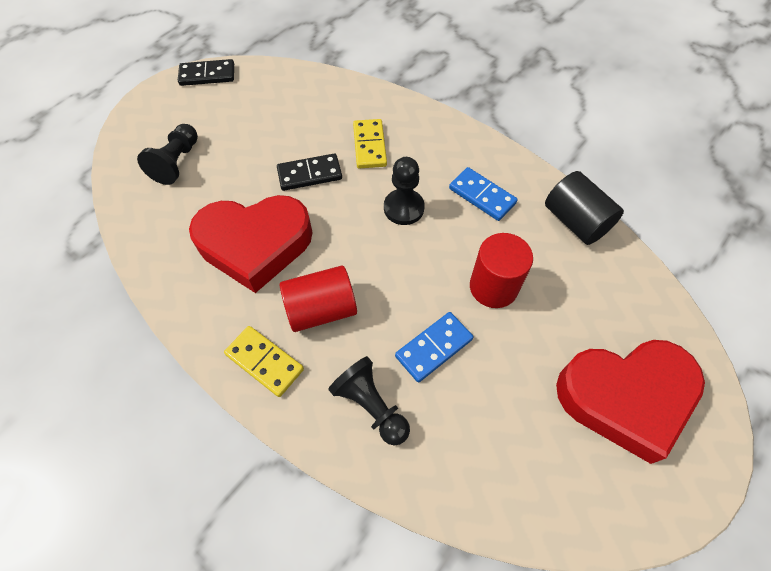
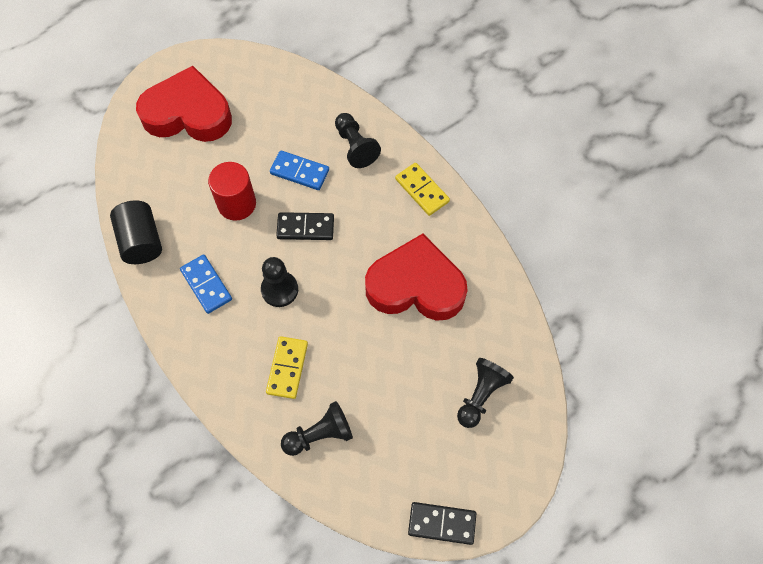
camera: 165 degrees left, 5 degrees up
(309, 174) = (354, 348): black domino -> black domino (305, 228)
(321, 309) = (373, 218): red cylinder -> none
(323, 107) = (320, 435): none -> black pawn
(434, 348) = (299, 172): blue domino -> blue domino turned 45 degrees clockwise

